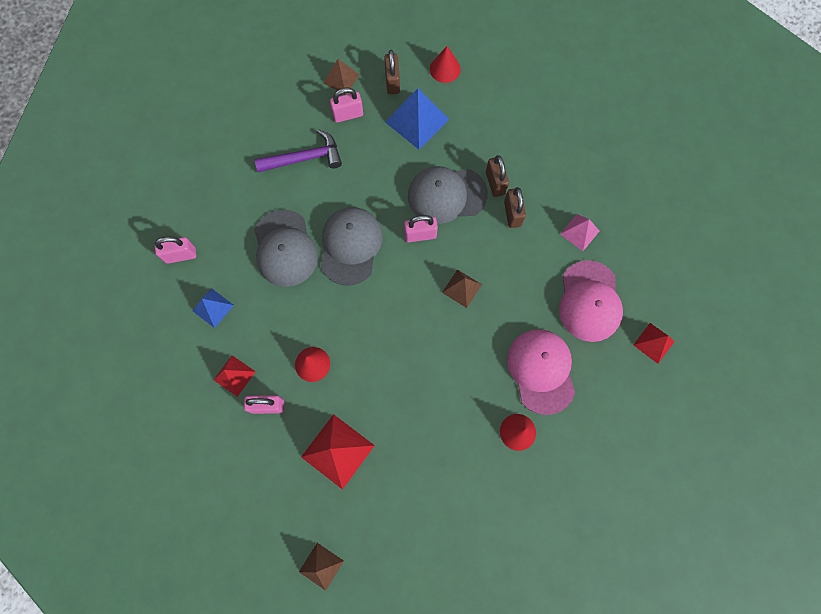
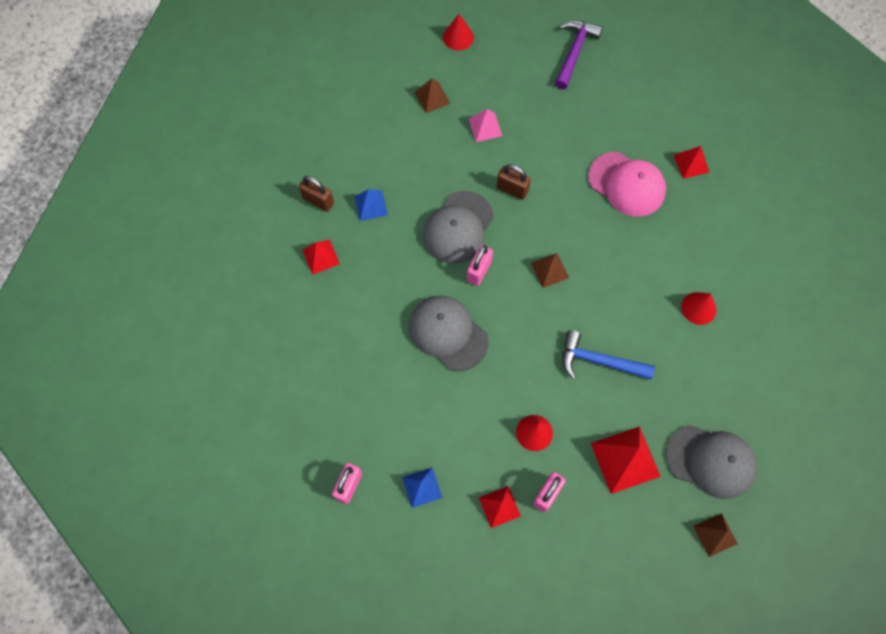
camera: 55 degrees left, 5 degrees down
(285, 248) = (410, 389): grey cap -> grey cap (711, 461)
(305, 158) = (335, 318): purple hammer -> purple hammer (574, 52)
(341, 79) = (280, 240): brown pyramid -> brown pyramid (432, 97)
(348, 115) = (321, 256): pink padlock -> red pyramid
(409, 377) = (599, 361): none -> blue hammer
(417, 120) = (371, 205): blue pyramid -> blue pyramid, size x0.59
(445, 69) = (340, 152): red cone -> red cone (458, 37)
(495, 183) = (475, 184): brown padlock -> none
(541, 371) = (660, 257): pink cap -> none
(579, 232) = (564, 152): pink pyramid -> pink pyramid (485, 127)

